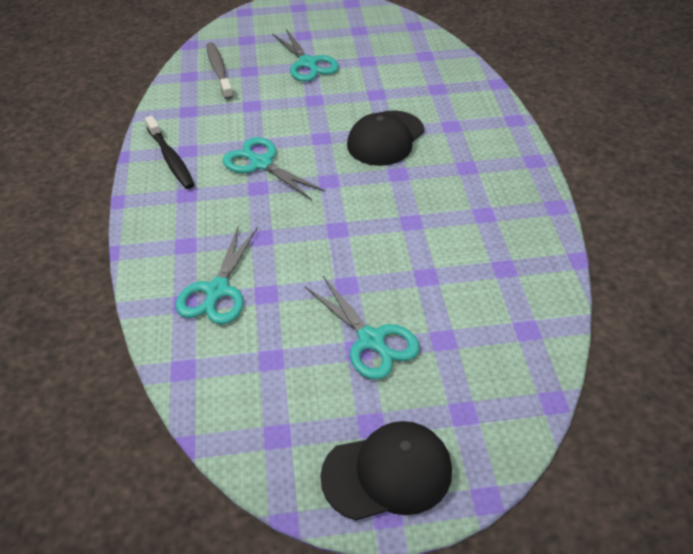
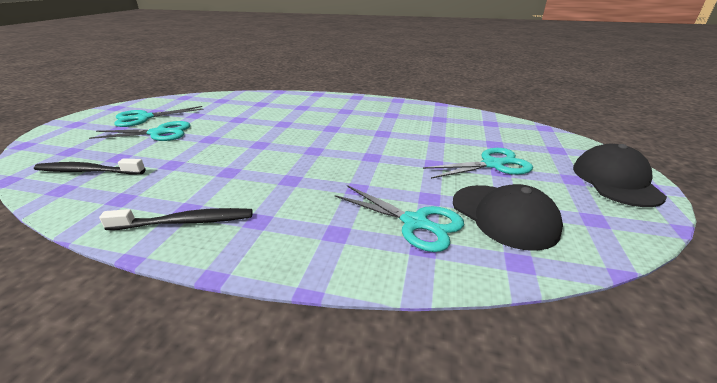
camera: 70 degrees left, 15 degrees down
(219, 71) = (88, 171): grey toothbrush -> black toothbrush
(261, 163) = (259, 173): turquoise scissors -> turquoise scissors (144, 118)
(385, 138) = (290, 125): black cap -> black cap (504, 216)

